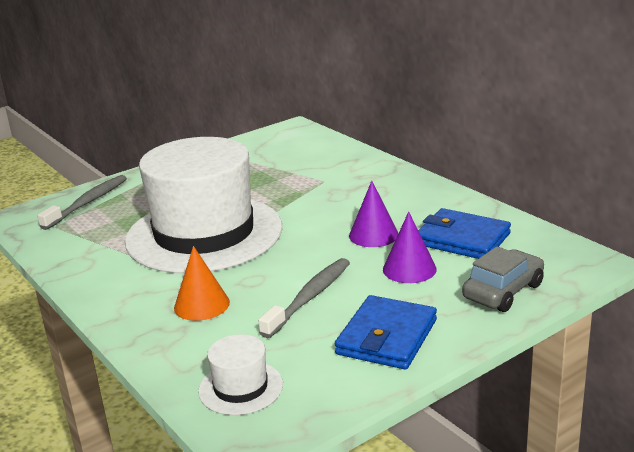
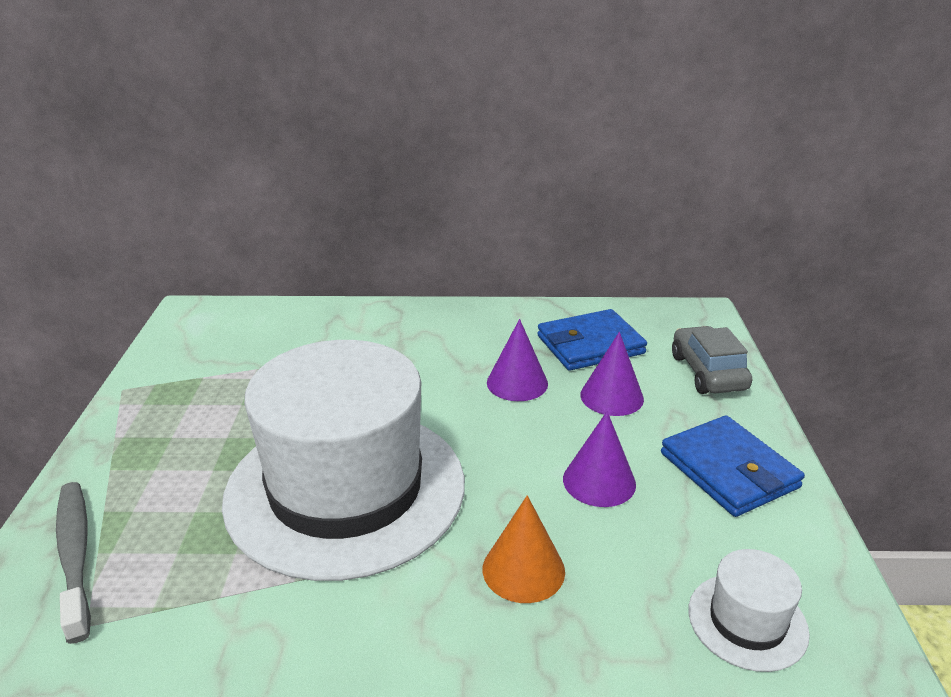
camera: 55 degrees left, 5 degrees up
(309, 298) = (599, 481): grey toothbrush -> purple cone

